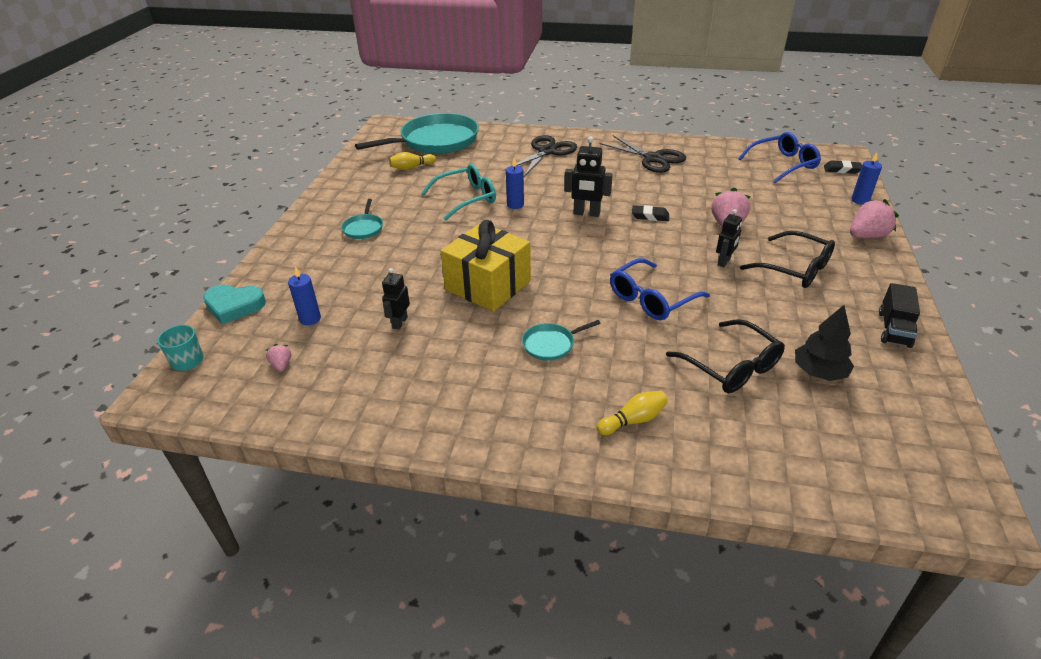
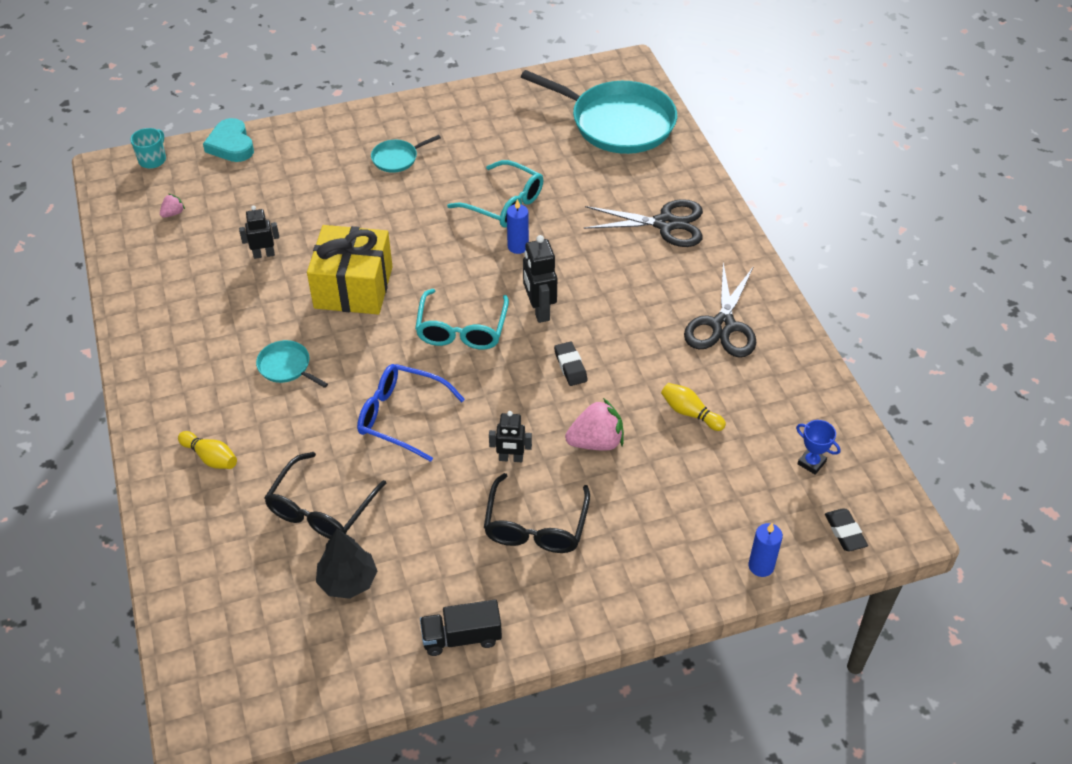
camera: 60 degrees right, 10 degrees up
(310, 319) = (239, 198): blue candle -> none
(411, 167) = (541, 133): yellow bowling pin -> yellow bowling pin (690, 413)
(579, 248) = (462, 330): none -> turquoise glasses
(783, 164) = (811, 463): blue glasses -> blue trophy
(866, 236) = (662, 586): pink strawberry -> none

